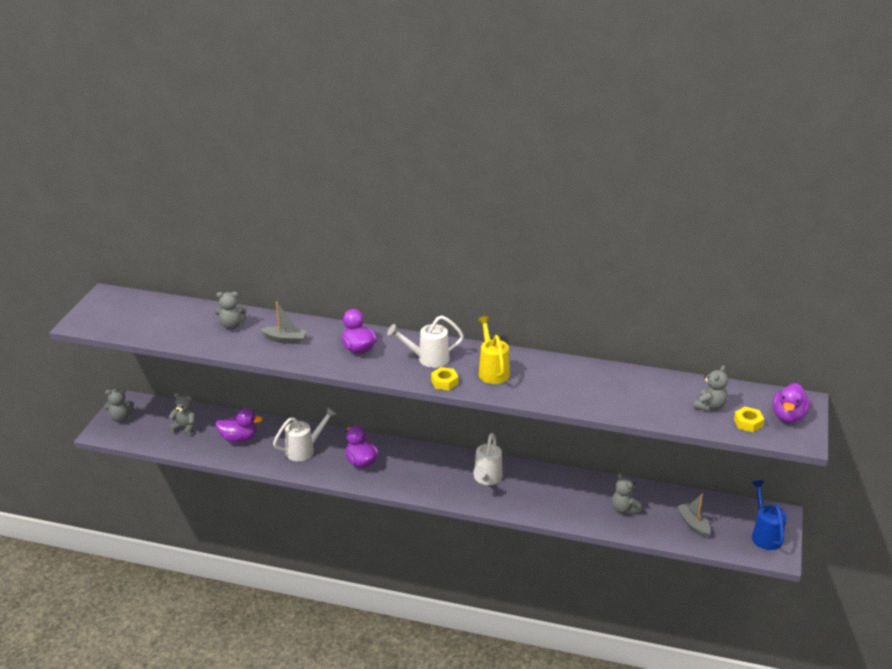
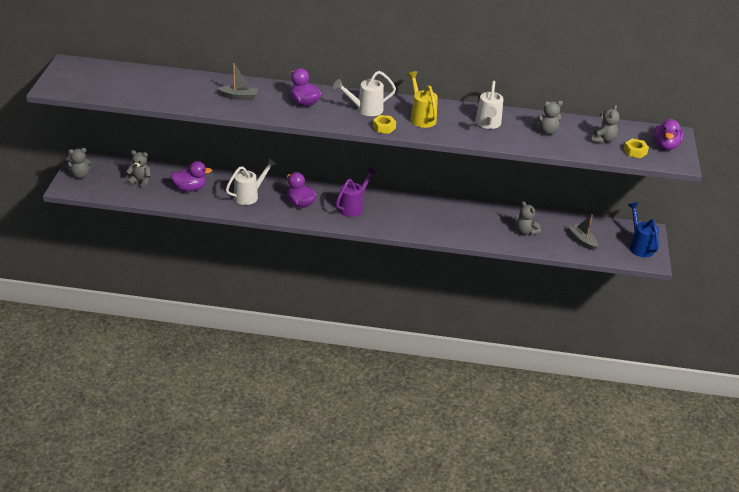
camera: 10 degrees left, 5 degrees up
(231, 325) = (188, 86): grey teddy bear -> grey teddy bear (546, 131)
(422, 469) = (353, 207): none -> purple watering can
(486, 479) = (409, 213): white watering can -> white watering can (488, 124)

